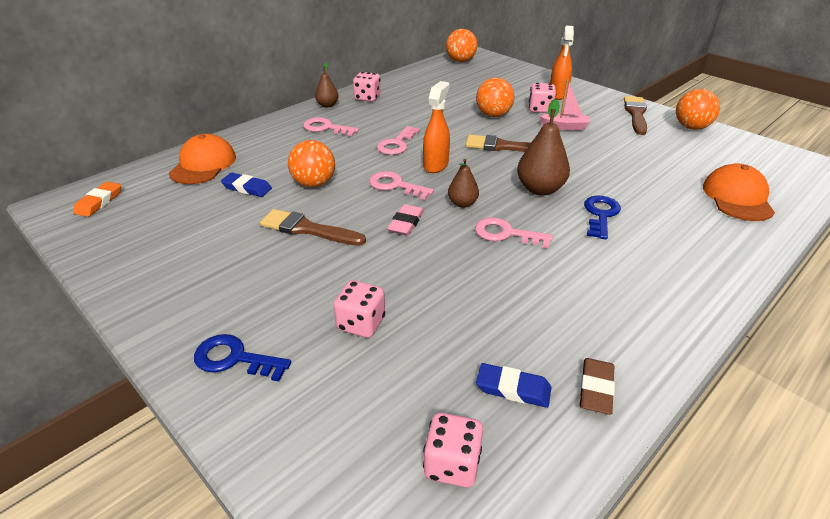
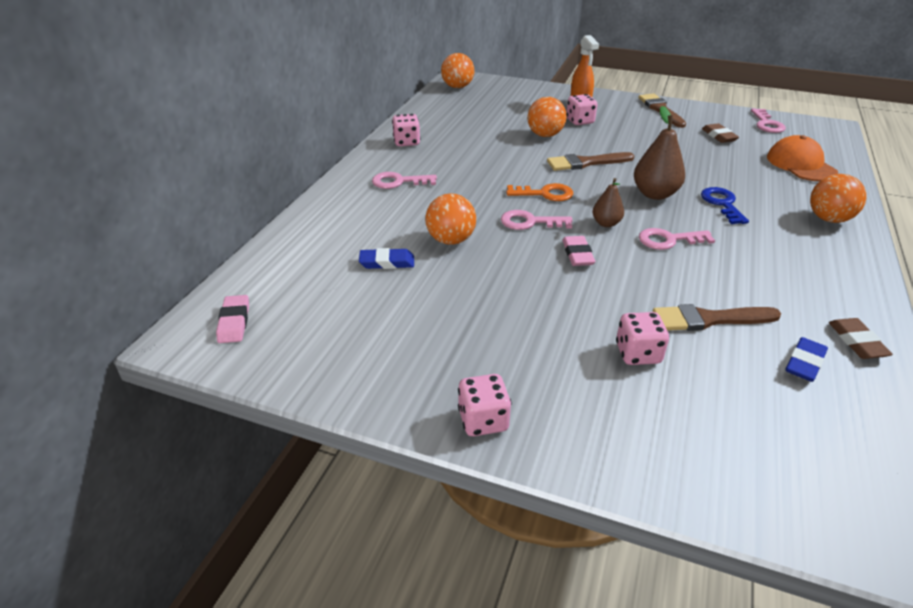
camera: 25 degrees left, 0 degrees up
(99, 202) = (234, 322): orange eraser -> pink eraser
(203, 165) = (309, 251): orange cap -> none
(234, 359) = (565, 423): blue key -> none
(307, 229) = (495, 285): brown brush -> brown brush (709, 319)
(327, 105) = (373, 158): brown pear -> none
(397, 144) = (487, 182): pink key -> pink key (767, 124)
(436, 165) = (545, 194): orange spray bottle -> orange key
(452, 464) = (824, 436): pink dice -> pink dice (483, 420)
(513, 388) = (804, 363): blue eraser -> blue eraser turned 45 degrees counterclockwise
(565, 127) = (617, 133): pink boat -> none
(672, 150) = (719, 136): none -> brown eraser
(691, 127) = (713, 113): orange ball -> orange ball (828, 219)

